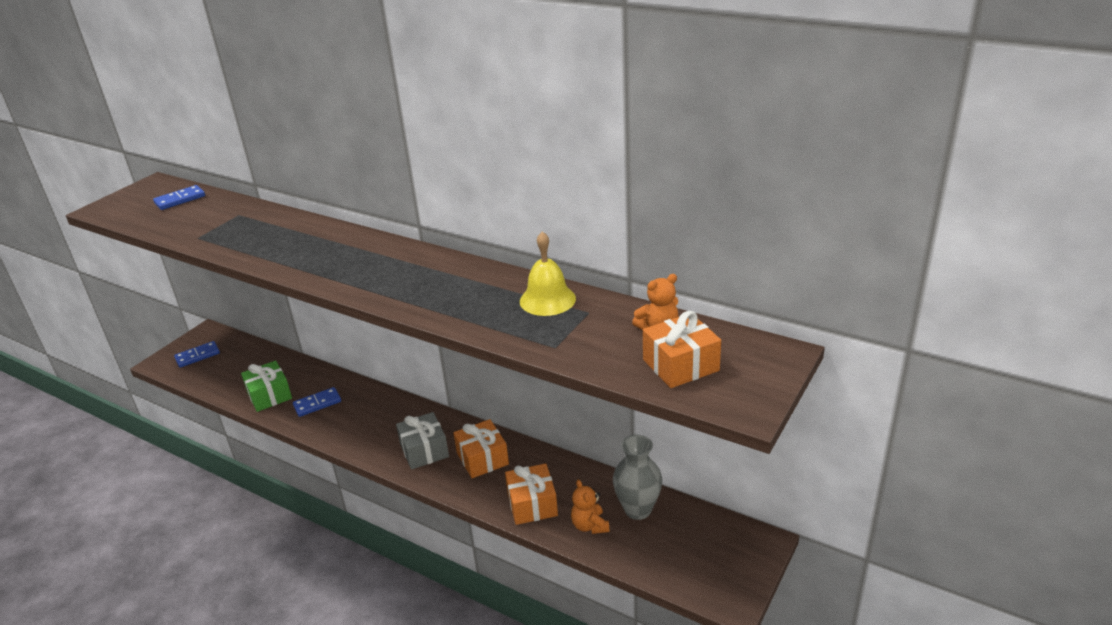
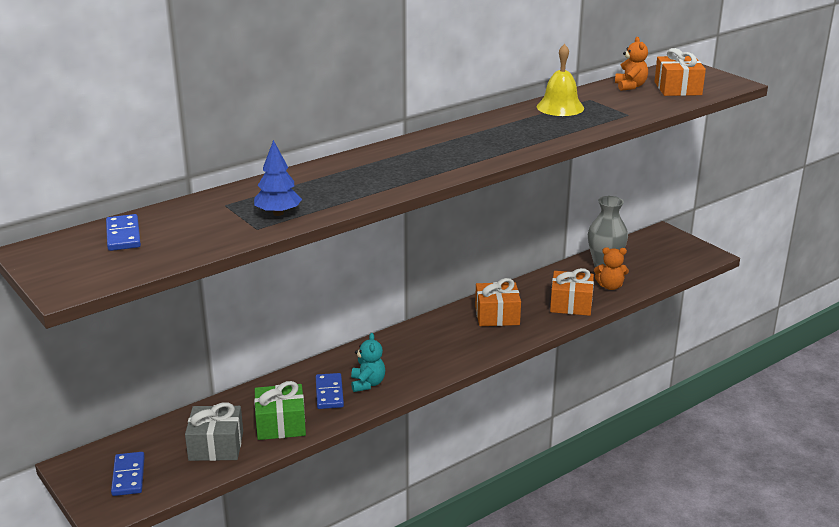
camera: 70 degrees left, 5 degrees down
(226, 237) = (278, 213): none -> blue tree
(337, 418) = (367, 384): none -> turquoise teddy bear
(424, 450) = (462, 342): grey gift -> grey gift (216, 446)

